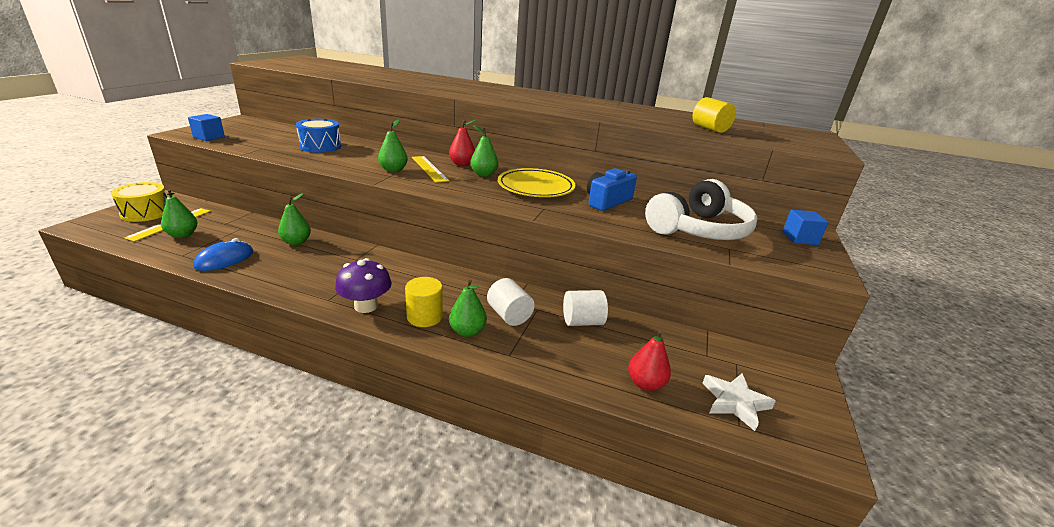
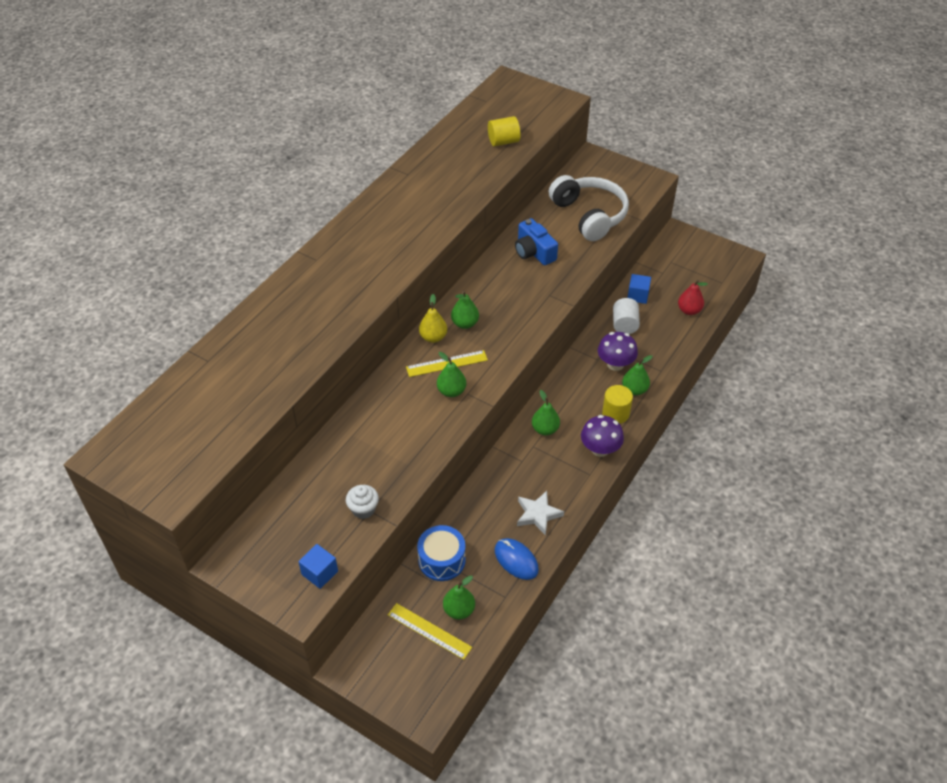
camera: 75 degrees left, 20 degrees up
(146, 212) = (394, 666): yellow drum -> none
(265, 146) = (363, 509): none -> white cupcake
(296, 242) = (483, 510): green pear -> green pear (545, 429)
(320, 146) = (364, 458): blue drum -> blue drum (442, 560)
(462, 164) = (433, 337): red pear -> yellow pear
(509, 315) = (615, 364): white cylinder -> purple mushroom
(536, 187) = (500, 291): yellow plate -> none
(735, 402) = (705, 277): white star -> white star (538, 514)
(799, 238) = (603, 168): blue cube -> blue cube (637, 295)

